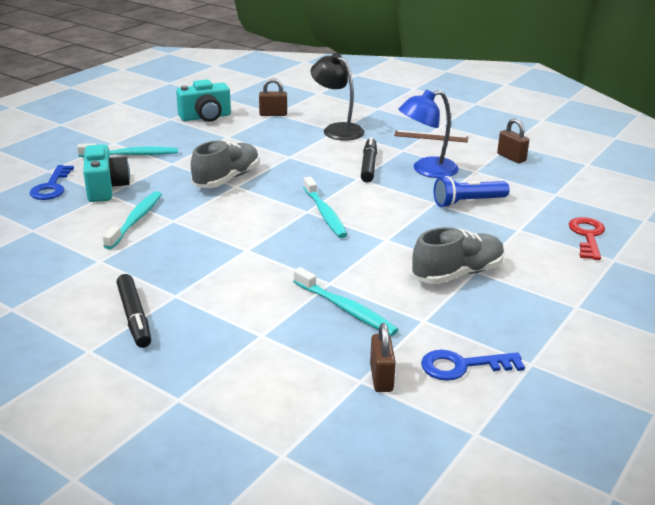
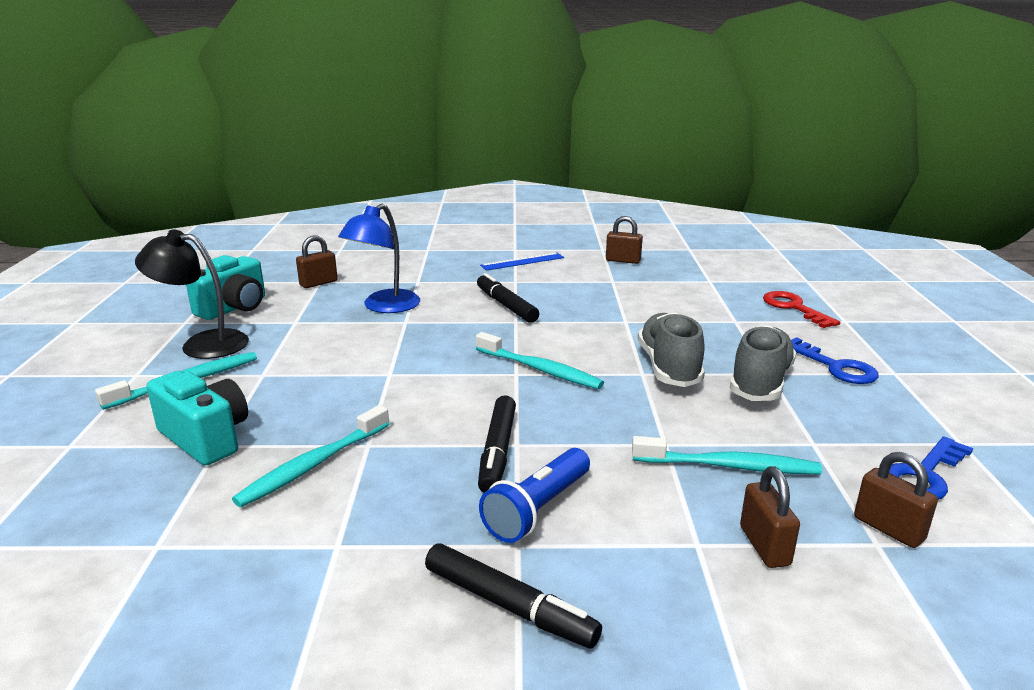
camera: 35 degrees left, 5 degrees down
(51, 187) = (108, 467): blue key -> blue key (835, 367)
(135, 220) = (313, 465): turquoise toothbrush -> turquoise toothbrush turned 120 degrees counterclockwise
(227, 179) = (366, 369): grey shoe -> grey shoe (668, 367)
(231, 249) = (497, 451): none -> black marker
(294, 352) = (764, 546): none -> brown padlock
(337, 129) = (417, 280): black lamp -> black lamp (203, 344)
(426, 170) = (569, 293): blue lamp -> blue lamp (384, 307)
(431, 136) = (522, 261): brown ruler -> blue ruler
(468, 202) = (654, 311): blue flashlight -> blue flashlight (537, 509)

